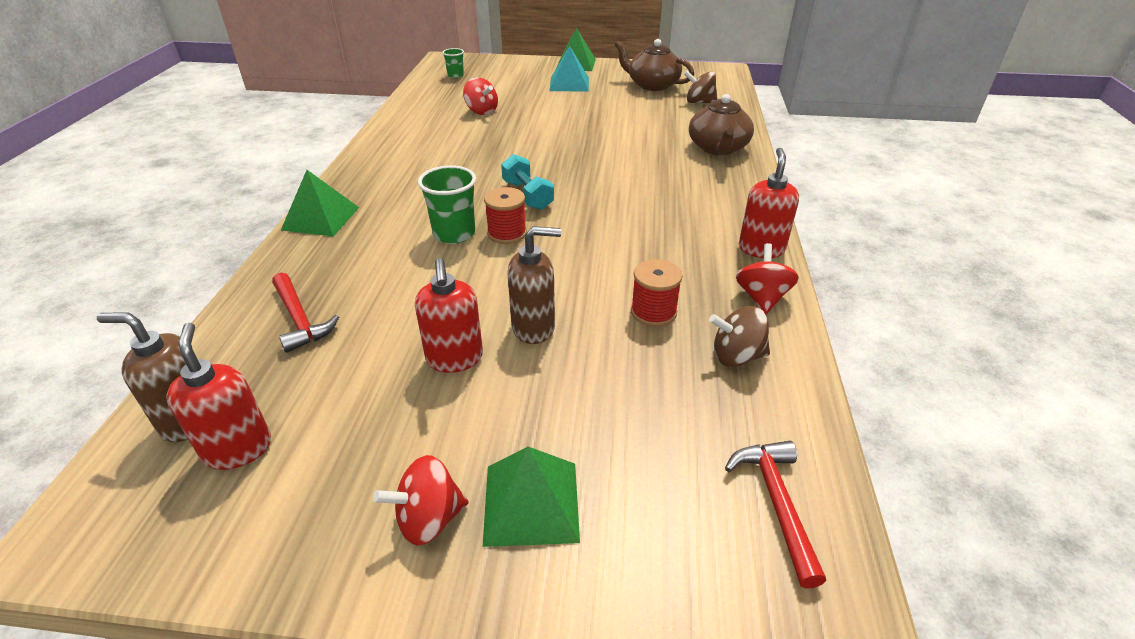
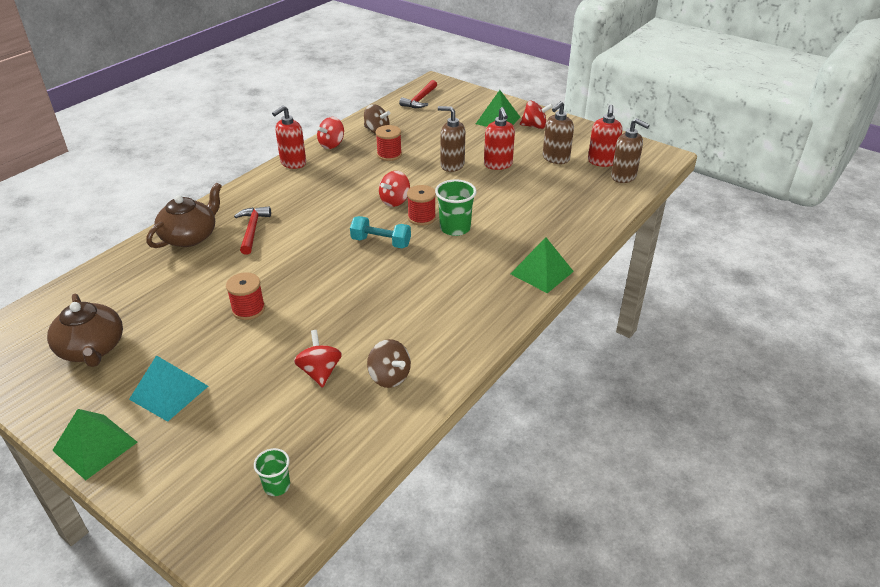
camera: 150 degrees left, 0 degrees up
(300, 320) = (569, 204): red hammer -> red hammer (252, 230)
(345, 418) = (555, 158): none -> brown soap dispenser
(454, 359) = (498, 165): red soap dispenser -> red soap dispenser turned 150 degrees clockwise
(527, 195) = (381, 242): turquoise dumbbell -> turquoise dumbbell turned 75 degrees counterclockwise
(561, 242) = (395, 201): none -> red spinning top
(581, 123) = (248, 309): none -> red spool
(699, 102) = (102, 298): brown spinning top -> brown spinning top (389, 377)

